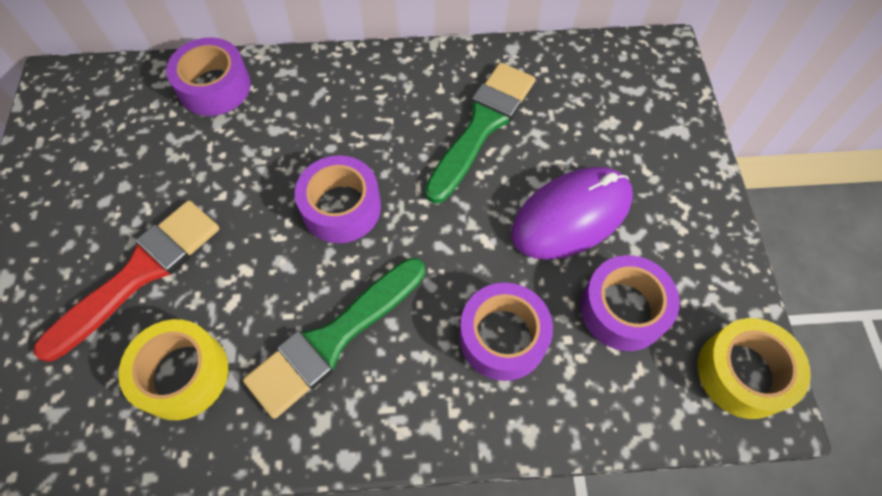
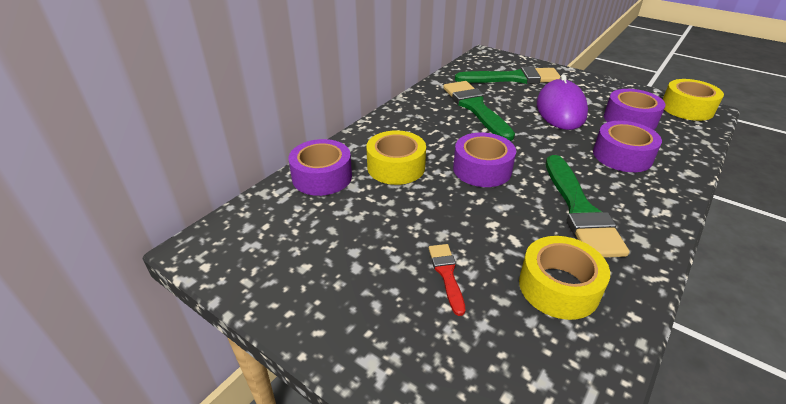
camera: 50 degrees left, 25 degrees down
(140, 273) = (446, 274): red brush -> red brush, size x0.49
(281, 132) = (396, 167): none -> yellow tape
(613, 120) = (513, 78): none -> green brush

